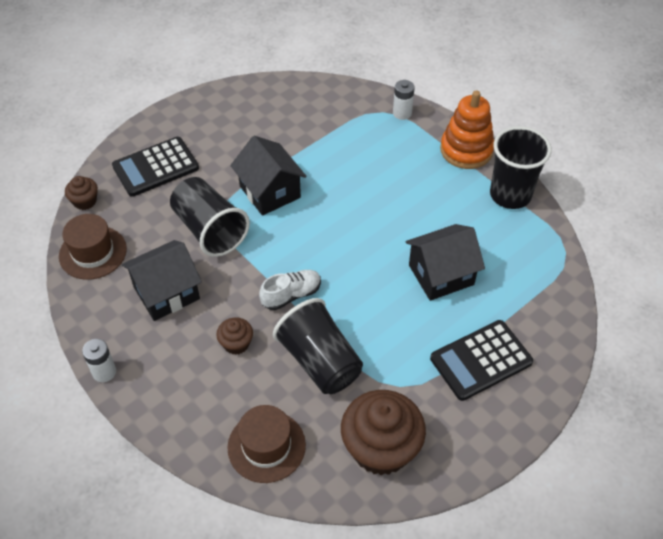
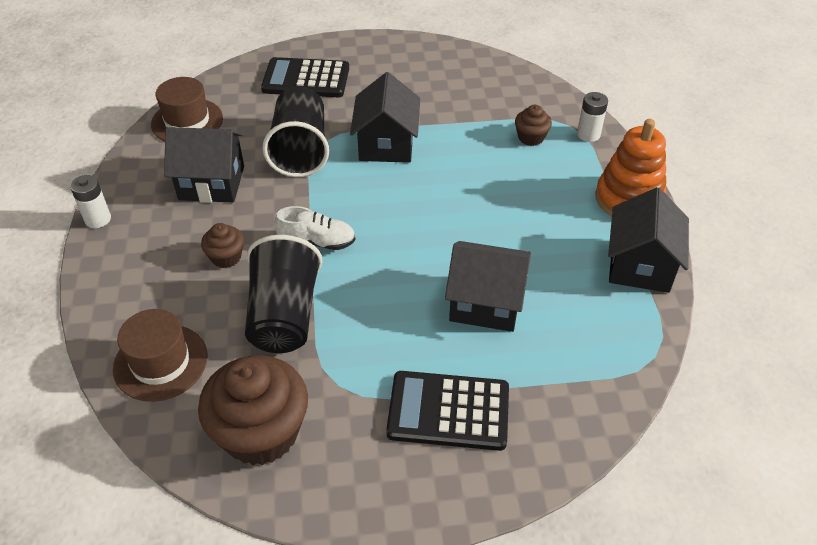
camera: 35 degrees right, 5 degrees down
(85, 201) = (222, 79): brown cupcake -> brown cupcake (531, 137)
(510, 195) = (640, 265): black cup -> black house

